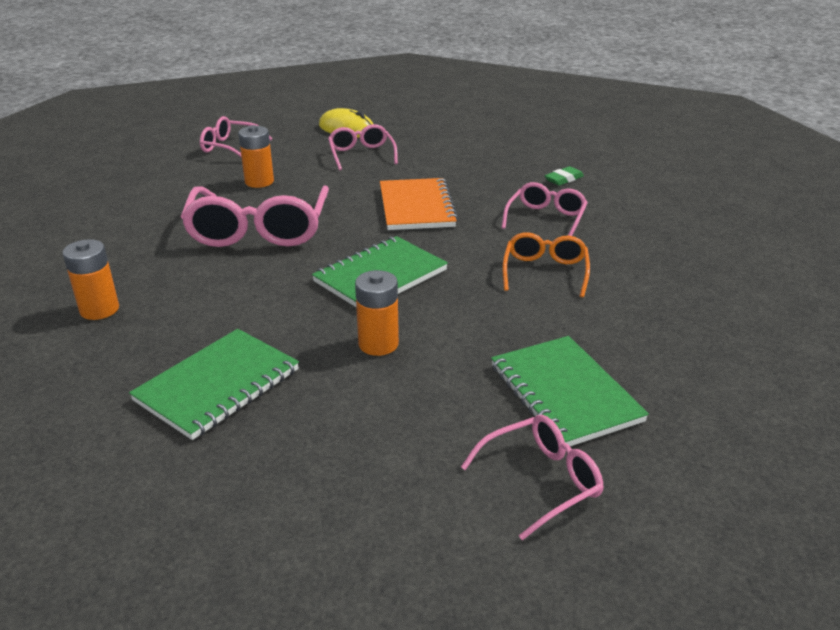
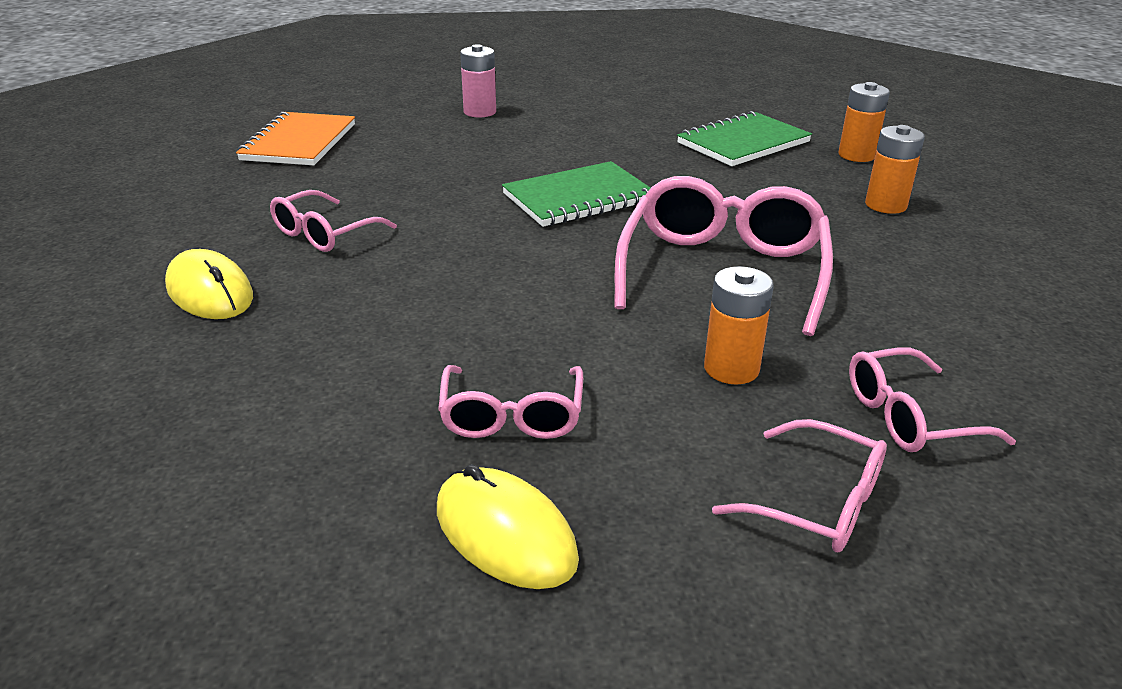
camera: 165 degrees left, 0 degrees up
(378, 344) = (605, 150): orange battery -> orange battery (856, 155)
(416, 207) = (482, 276): orange notebook -> orange notebook (299, 142)
(541, 481) = (533, 87): pink glasses -> pink glasses (909, 417)
(545, 272) = (401, 180): orange glasses -> none
(564, 179) = (210, 292): green eraser -> yellow mouse
(565, 393) = (480, 112): green notebook -> pink battery

